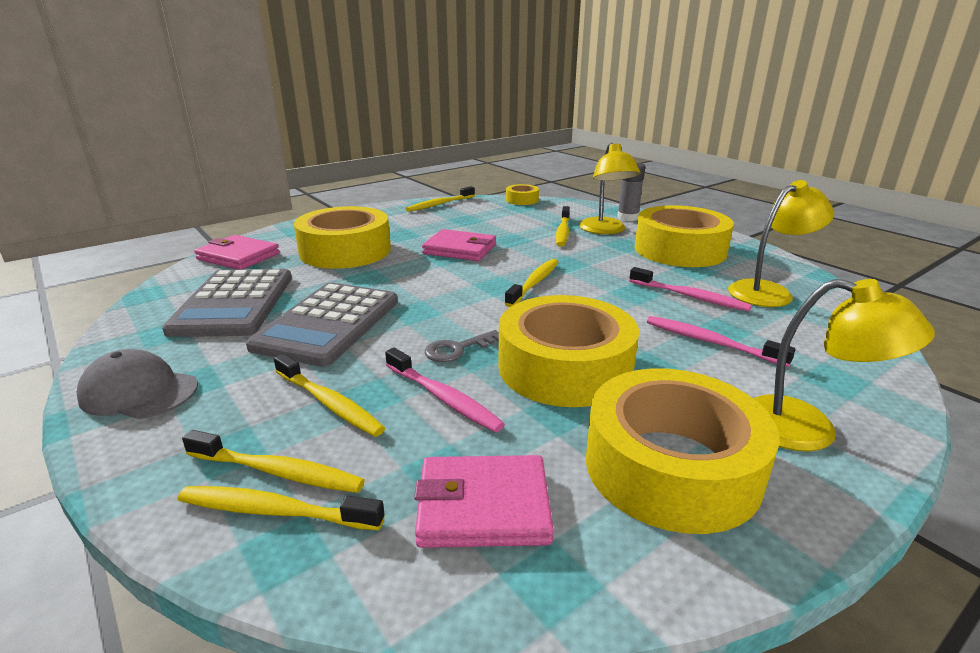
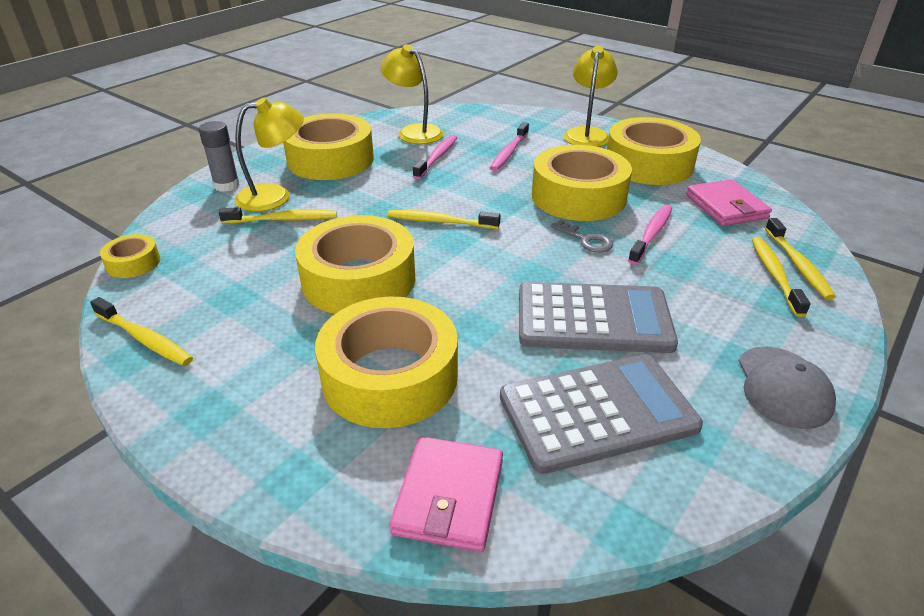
camera: 105 degrees left, 10 degrees up
(329, 403) = (699, 278): yellow toothbrush -> none
(460, 249) = (358, 280): pink wallet -> yellow tape

